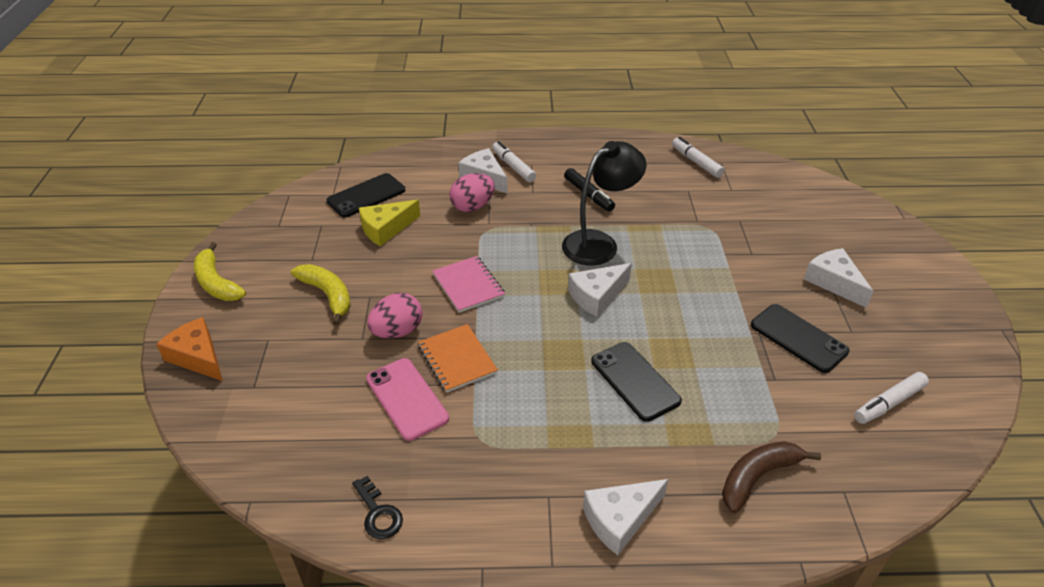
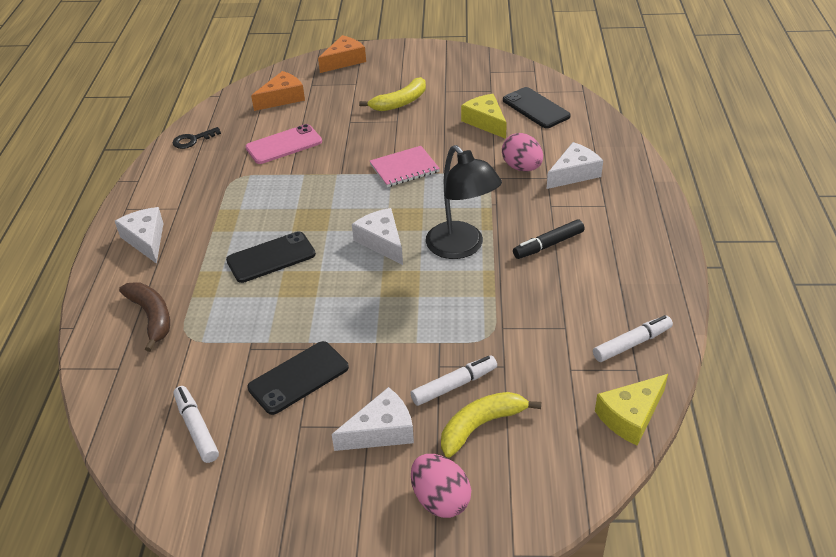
camera: 95 degrees right, 0 degrees up
(216, 283) = (419, 56): yellow banana -> yellow banana (481, 426)
(283, 416) = (282, 98): none -> orange cheese
(397, 331) = (354, 136): pink egg -> pink egg (440, 500)
(457, 359) = (317, 165): orange notebook -> none
(513, 167) = (597, 192): white marker -> white marker (454, 385)
(766, 167) = (630, 416): none -> yellow cheese

